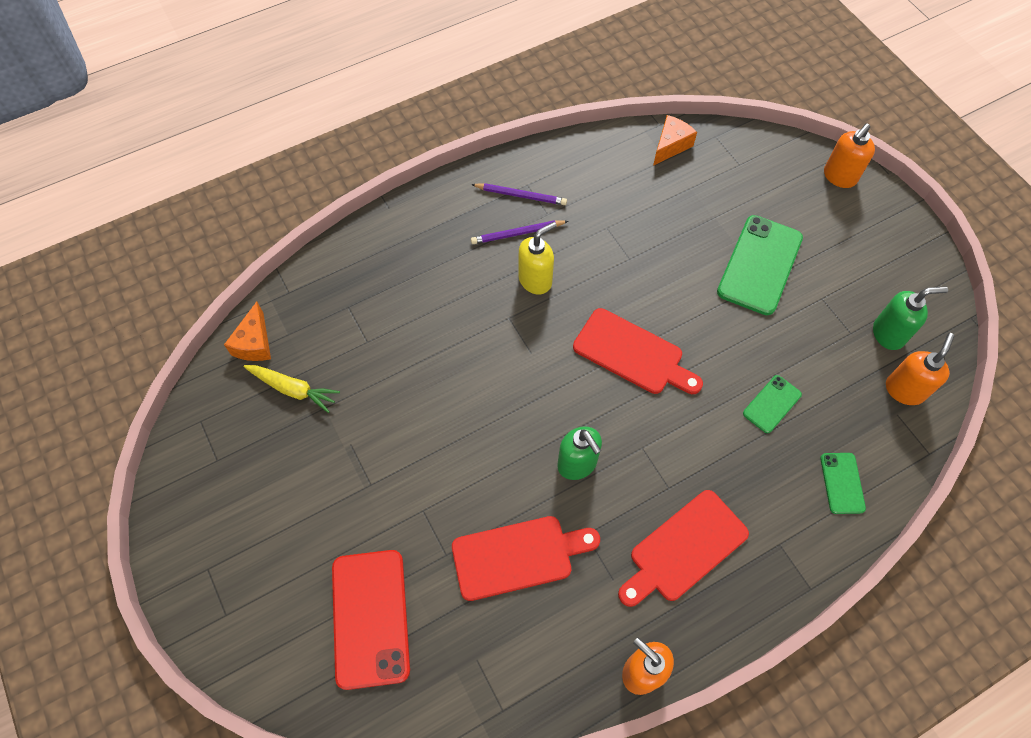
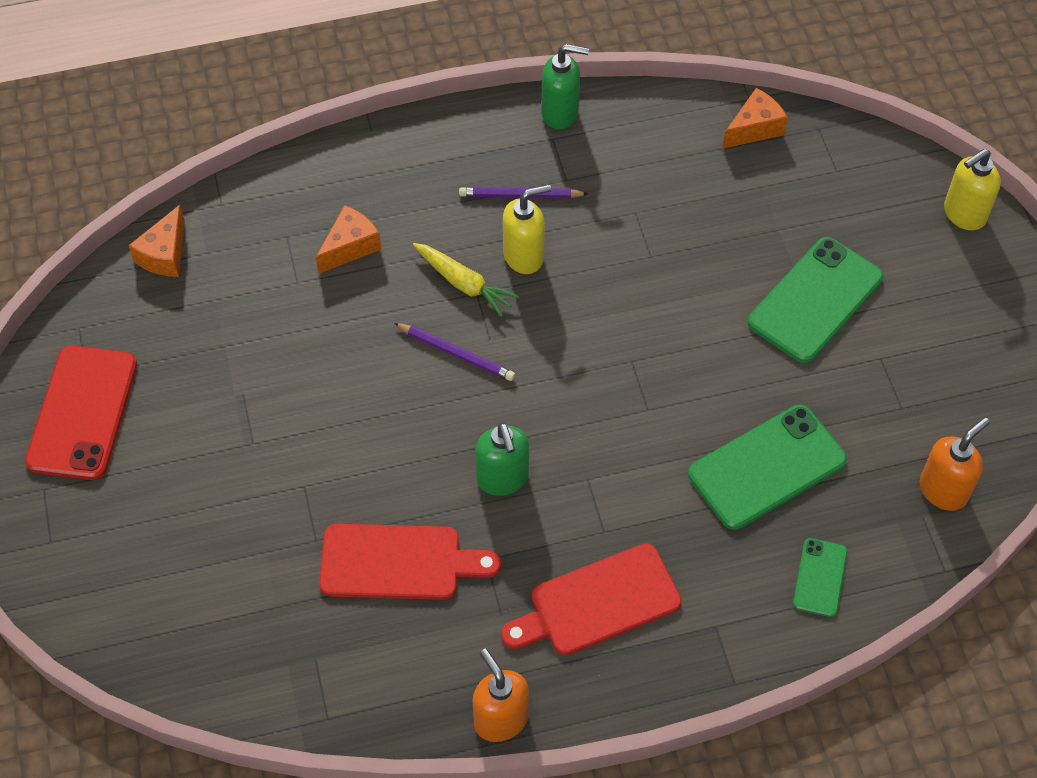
camera: 15 degrees right, 5 degrees down
(293, 389) = (194, 317): yellow carrot -> yellow carrot (464, 284)
(370, 618) = (209, 585): red phone -> red phone (82, 412)
(400, 303) = (350, 247): none -> orange cheese
(520, 195) = (540, 150): purple pencil -> purple pencil (456, 353)
(632, 354) = (614, 369): red cutting board -> none
(772, 404) = (767, 467): green phone -> green phone, size x1.93
(839, 177) = (964, 214): orange soap dispenser -> yellow soap dispenser
(888, 334) = (950, 420): green soap dispenser -> green soap dispenser (560, 113)

